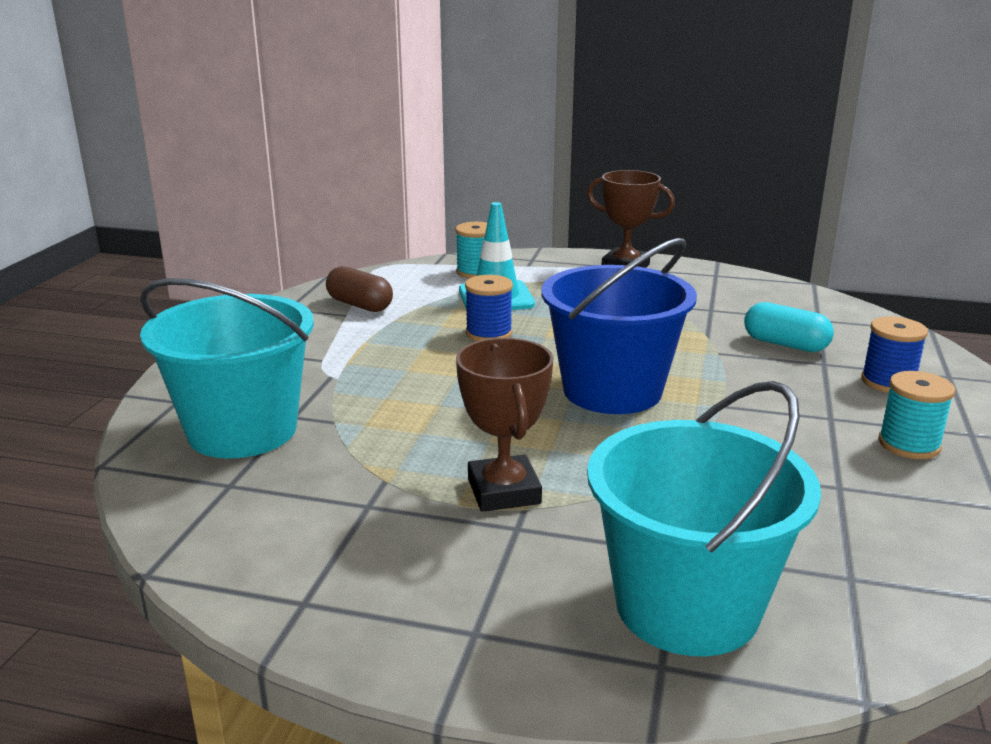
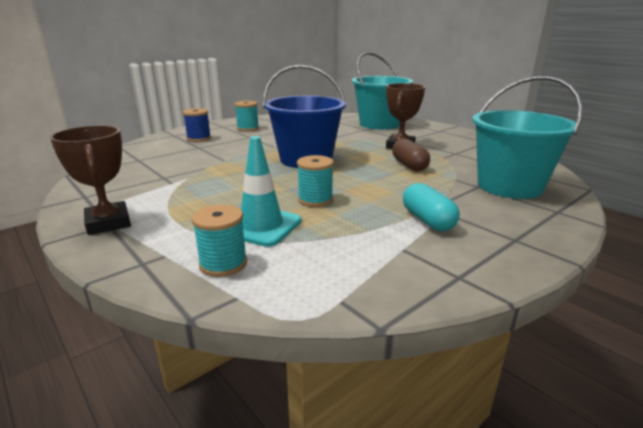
camera: 145 degrees left, 0 degrees up
(360, 305) = (382, 256): brown capsule -> brown capsule (409, 165)
(489, 333) = (315, 200): blue spool -> turquoise spool
(785, 344) = (189, 155): turquoise capsule -> turquoise capsule (428, 220)

